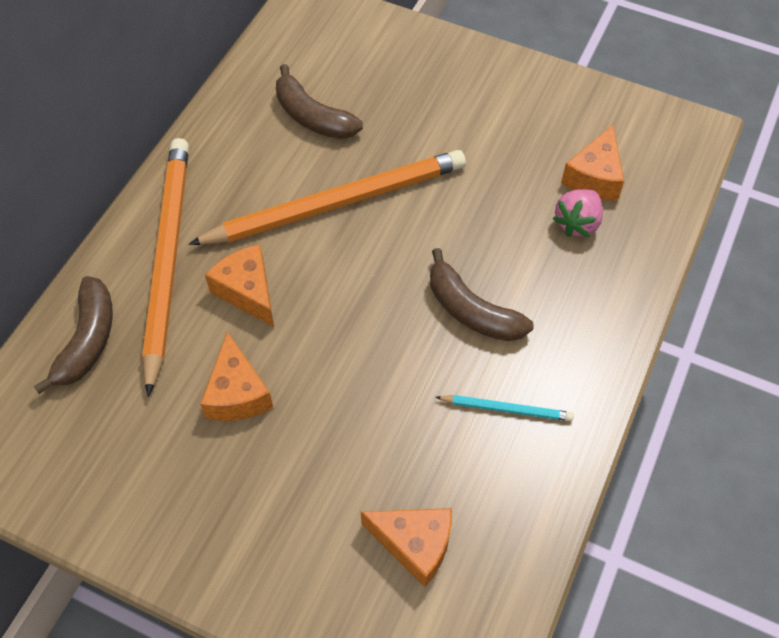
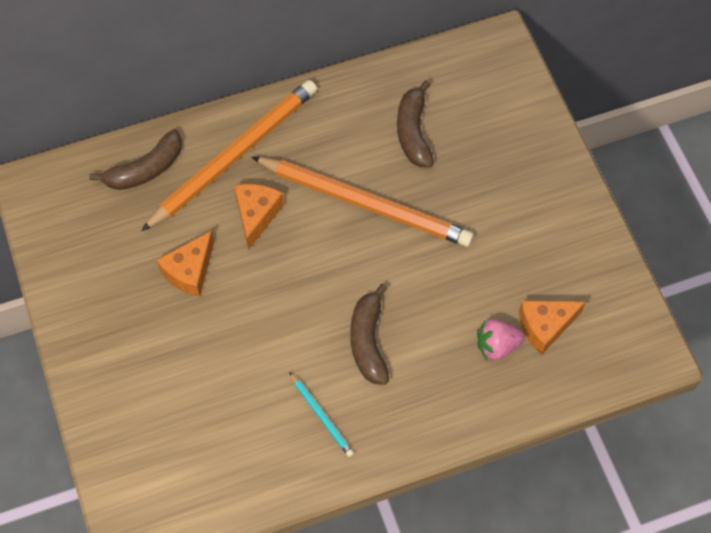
camera: 45 degrees right, 5 degrees up
(414, 544) = (191, 439): orange cheese -> none

